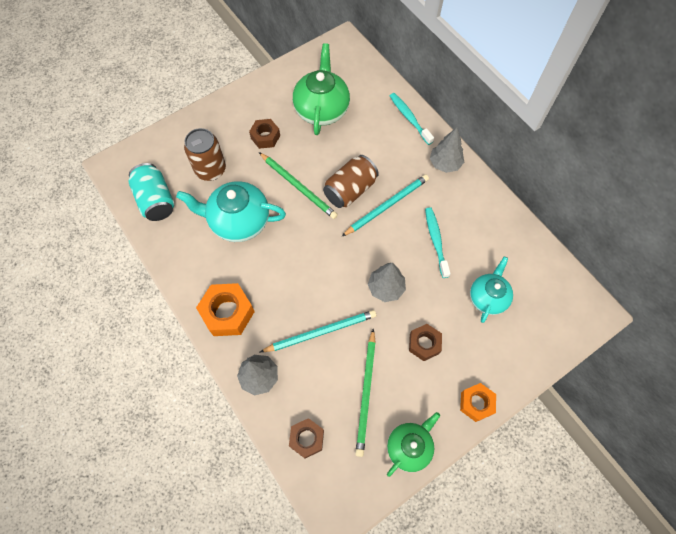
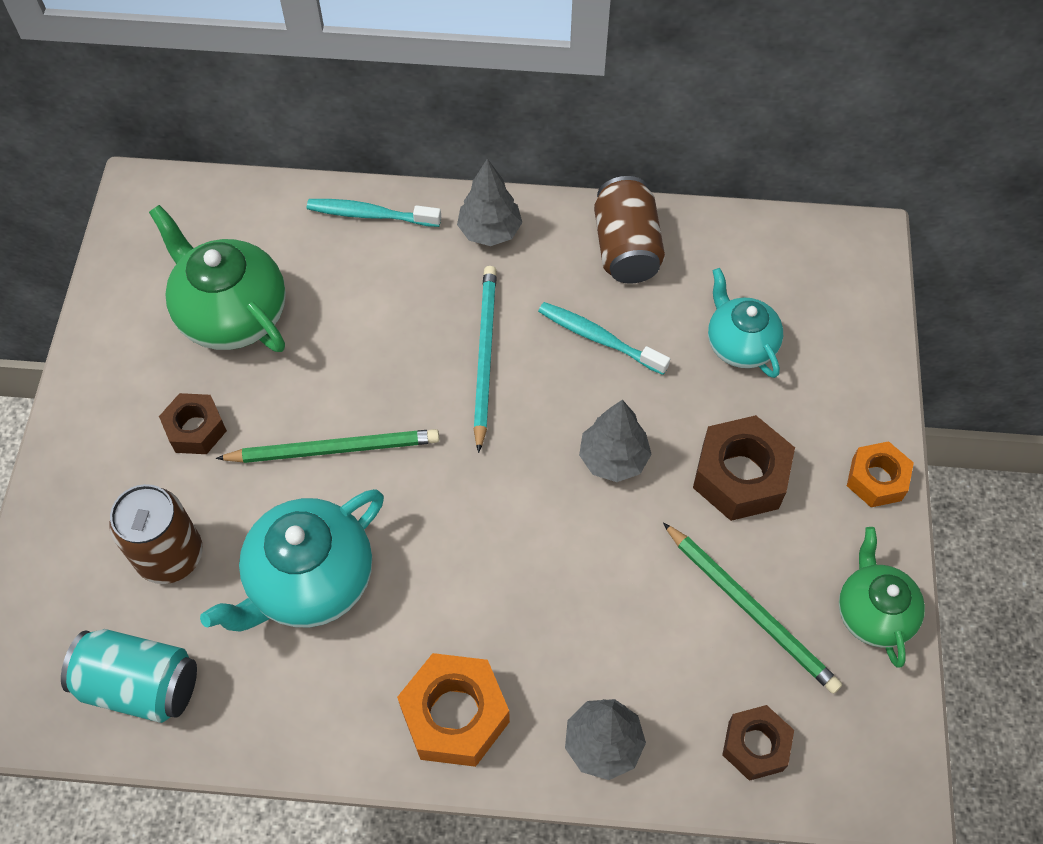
camera: 50 degrees left, 5 degrees down
(321, 332) = (606, 600): turquoise pencil -> none
(350, 190) = (411, 383): brown can -> brown can (626, 248)
(424, 344) = (740, 476): brown nut -> brown nut, size x1.58

